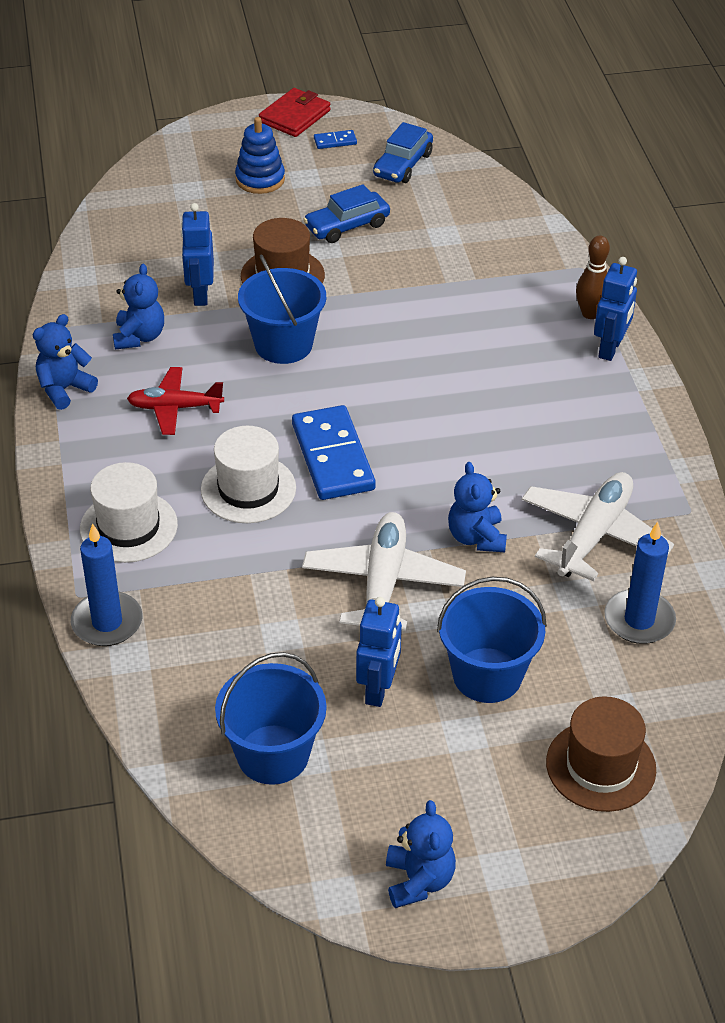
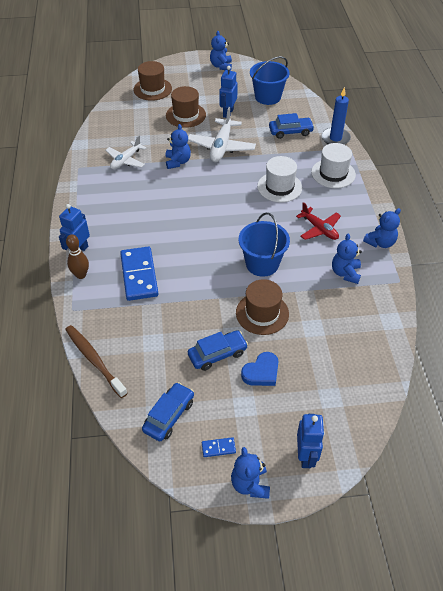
camera: 175 degrees left, 5 degrees up
(175, 408) = (319, 229): red plane -> red plane turned 45 degrees clockwise
(200, 294) = (313, 301): blue robot -> blue robot (306, 456)
(216, 636) = (290, 132): none -> blue car
(260, 179) = (278, 405): blue stacking toy -> none
(282, 210) = (261, 372): none -> blue heart
(294, 116) = (250, 484): red wallet -> blue teddy bear
(332, 457) = (239, 200): blue domino -> blue domino (139, 275)
(487, 675) = (185, 115): blue bucket -> brown hat
(522, 212) = (94, 360): none -> brown toothbrush
(593, 535) = (126, 160): white plane -> white plane, size x0.67
(639, 620) = (120, 129): blue candle -> none

